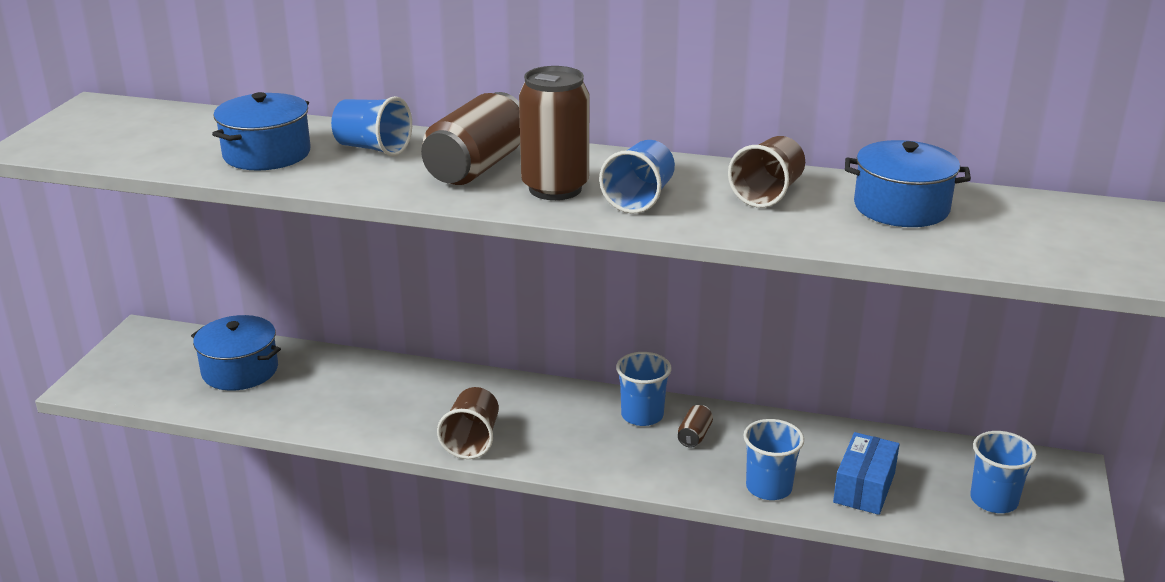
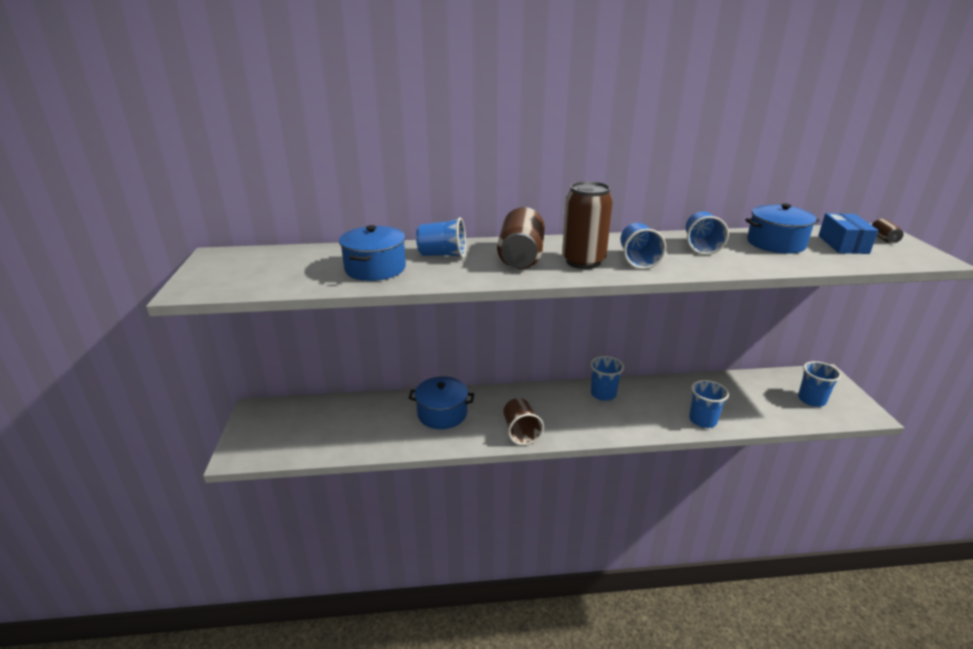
camera: 20 degrees left, 0 degrees up
(240, 370) = (341, 420): blue pot -> blue pot (442, 414)
(694, 436) = (640, 399): brown can -> brown can (883, 238)
(767, 193) = (701, 246): brown cup -> blue cup
(864, 487) = (748, 408): blue box -> blue box (843, 244)

